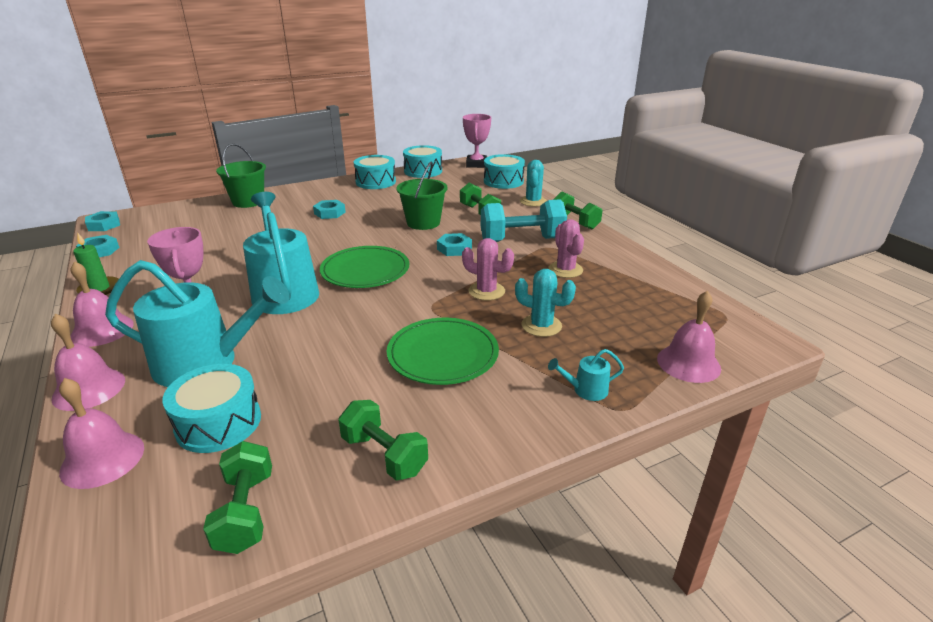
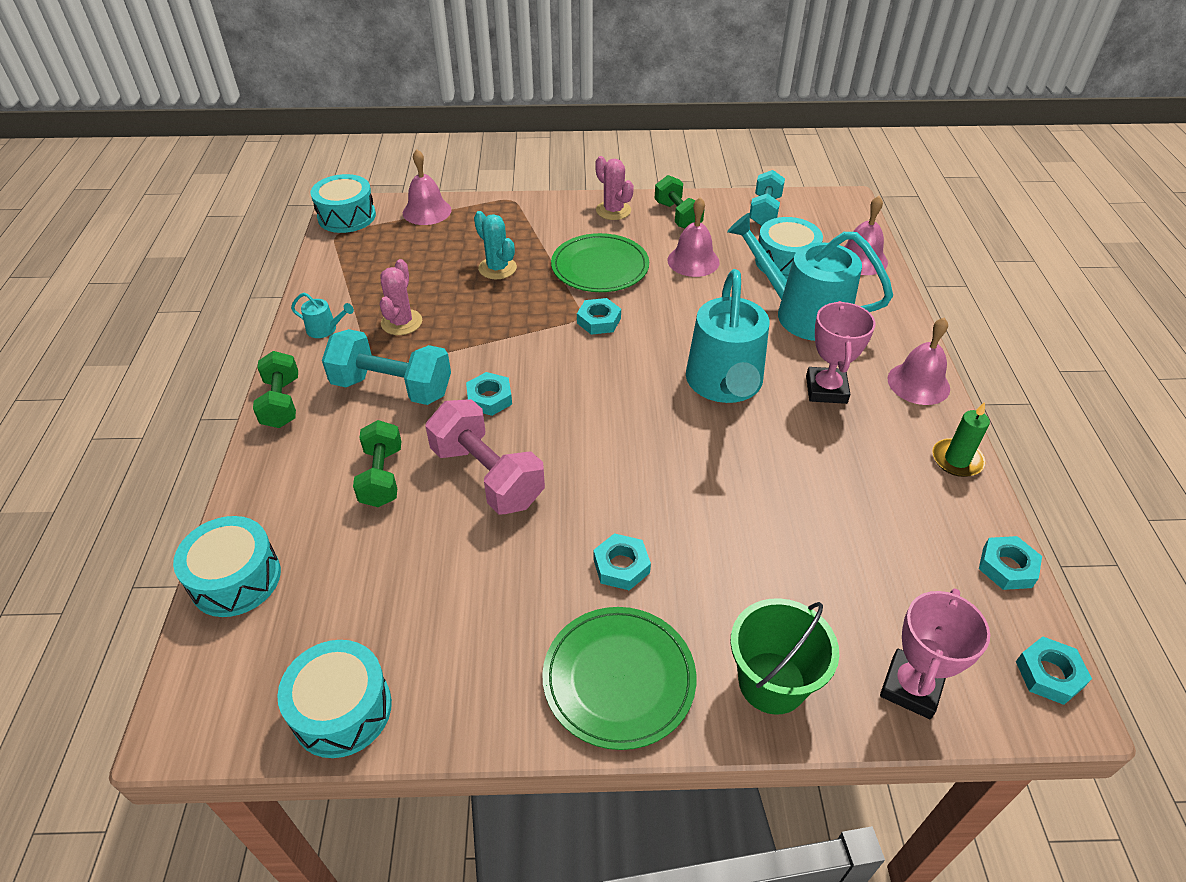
camera: 155 degrees left, 15 degrees up
(89, 389) = (897, 316): pink bell -> pink bell (693, 261)
(246, 512) = (764, 211): green dumbbell -> turquoise dumbbell
(365, 270) = (621, 391): green plate -> green plate (619, 678)
(375, 182) = (478, 685): turquoise drum -> turquoise drum (347, 216)
(411, 308) = (599, 321): none -> turquoise nut
(423, 223) = (487, 476): green bucket -> pink dumbbell
(476, 164) = (197, 701): pink trophy -> pink trophy (911, 687)
(486, 291) = (510, 319): pink cactus -> pink cactus (613, 210)
(533, 201) = (271, 480): turquoise cactus -> none
(586, 390) = (519, 215): turquoise watering can -> turquoise watering can (325, 329)

